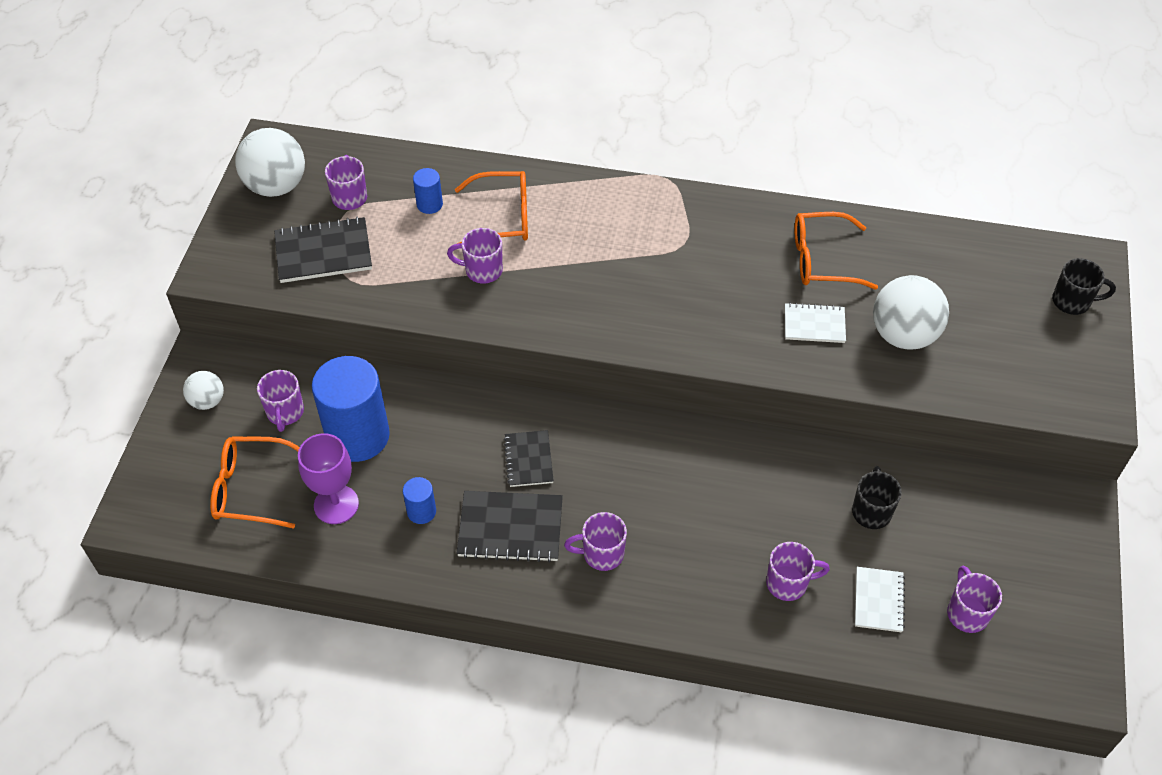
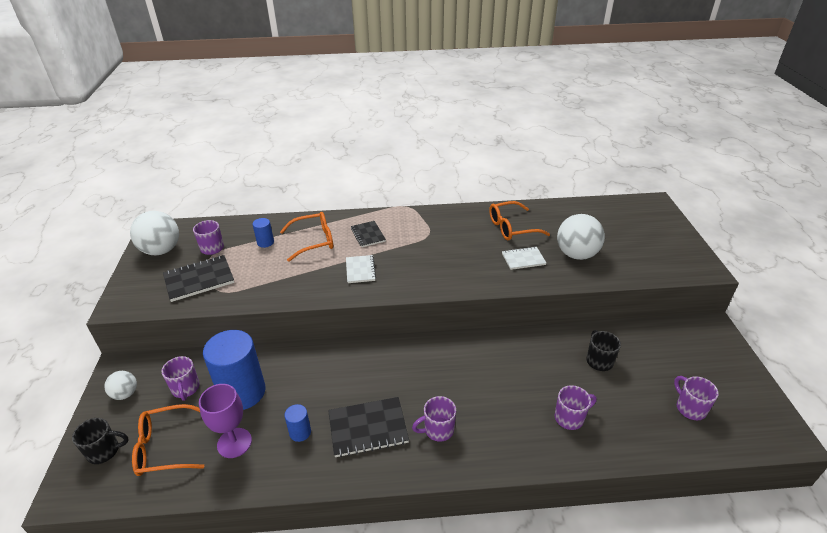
camera: 15 degrees left, 15 degrees down
(482, 270) = (308, 270): purple mug -> none
(528, 460) = (367, 380): black notebook -> black notebook (368, 235)
(878, 600) = (632, 414): white notebook -> white notebook (360, 270)
(1072, 301) = (657, 222): black mug -> black mug (104, 451)

